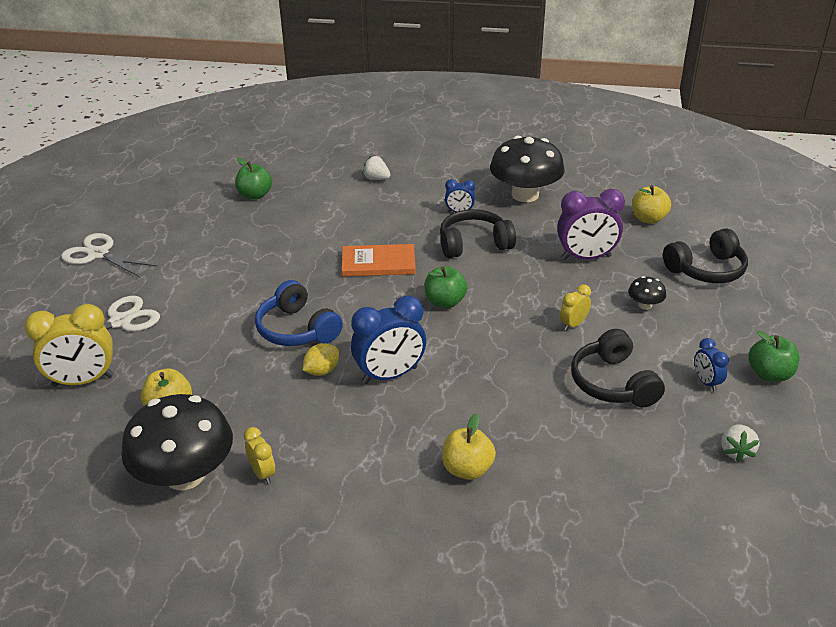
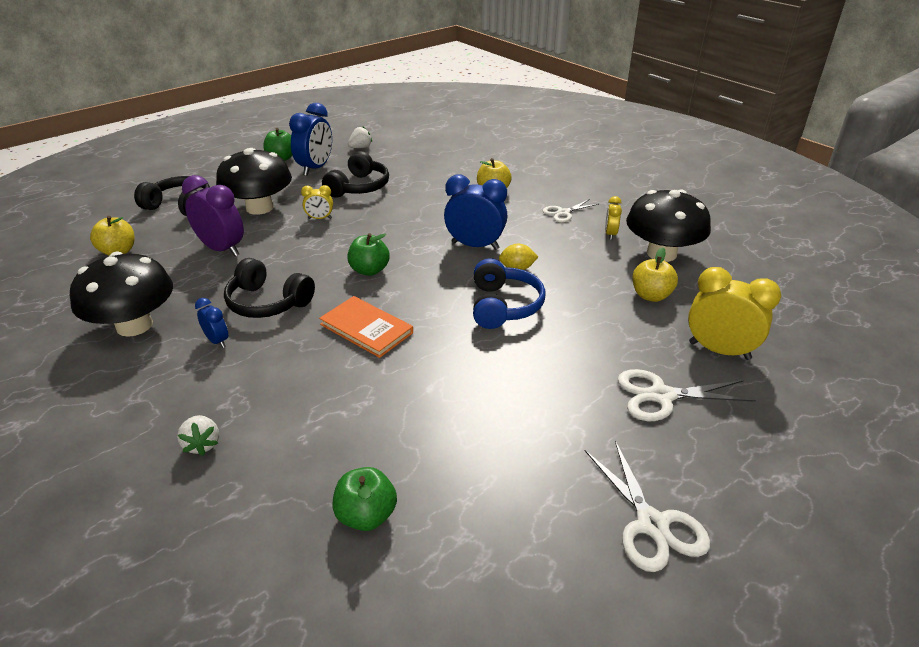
camera: 140 degrees left, 0 degrees up
(346, 479) = (563, 213): none -> white scissors
(645, 305) = (259, 208): black mushroom -> black mushroom, size x2.34
(706, 382) = (315, 168): blue clock -> blue clock, size x1.93

